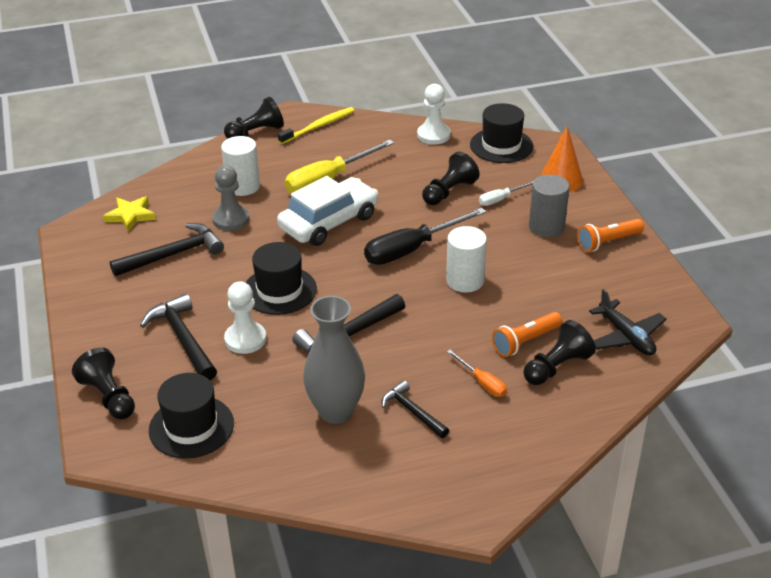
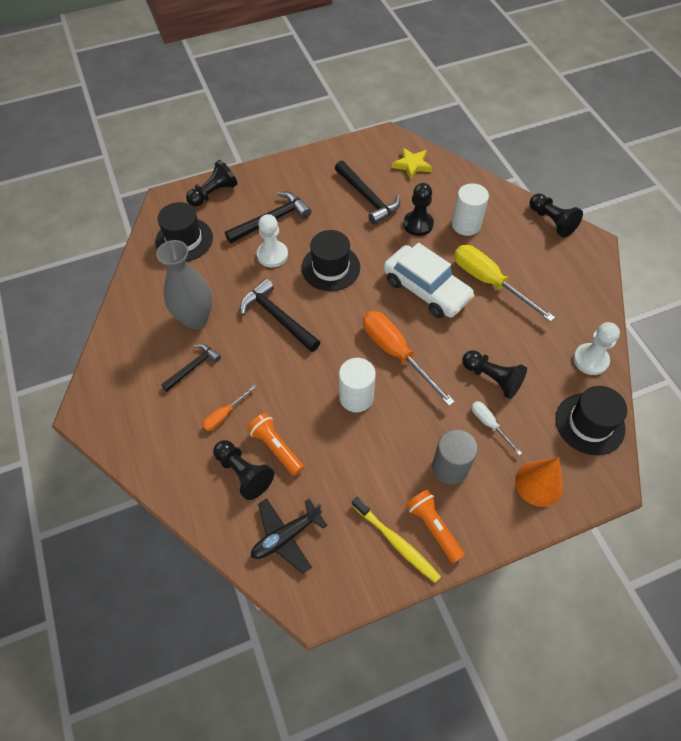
camera: 85 degrees right, 20 degrees up
(231, 219) = (418, 224): grey pawn -> black pawn
(319, 126) = (576, 265): yellow toothbrush -> yellow toothbrush (397, 542)
(412, 249) = (396, 353): black screwdriver -> orange screwdriver

